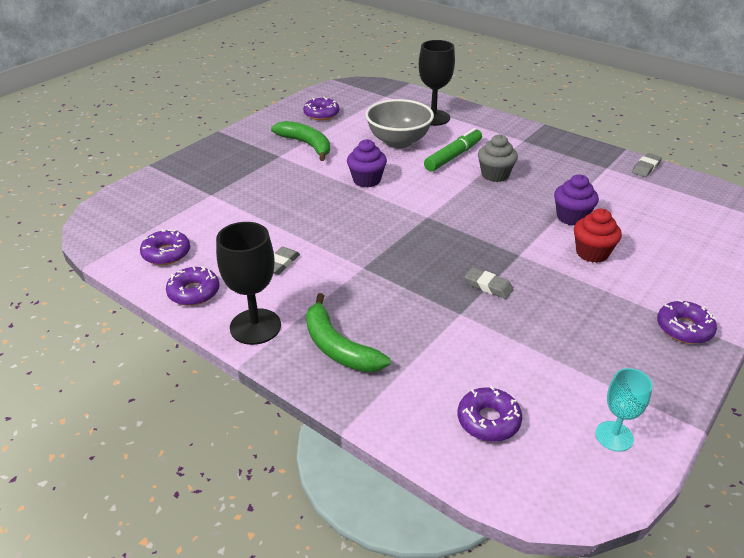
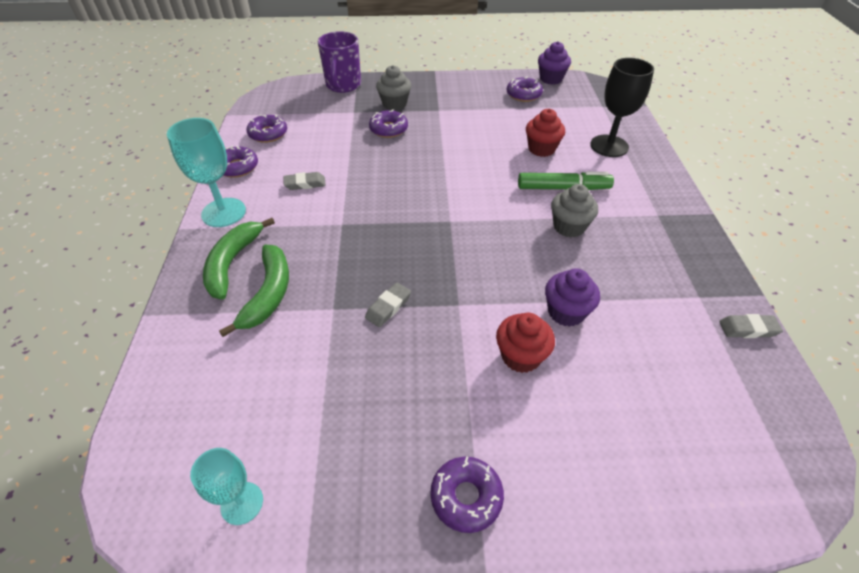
camera: 50 degrees right, 10 degrees up
(158, 181) = (343, 85): none -> purple mug
(235, 170) = (394, 104): none -> grey cupcake
(255, 326) = (223, 212): black goblet -> turquoise goblet
(306, 145) = (470, 112): green banana -> green banana (268, 294)
(366, 180) = (461, 164): purple cupcake -> purple cupcake (551, 79)
(398, 141) = (541, 149): grey bowl -> red cupcake
(488, 286) = (388, 307): grey eraser -> grey eraser turned 45 degrees clockwise
(488, 420) = (205, 395): purple donut -> purple donut (388, 129)

